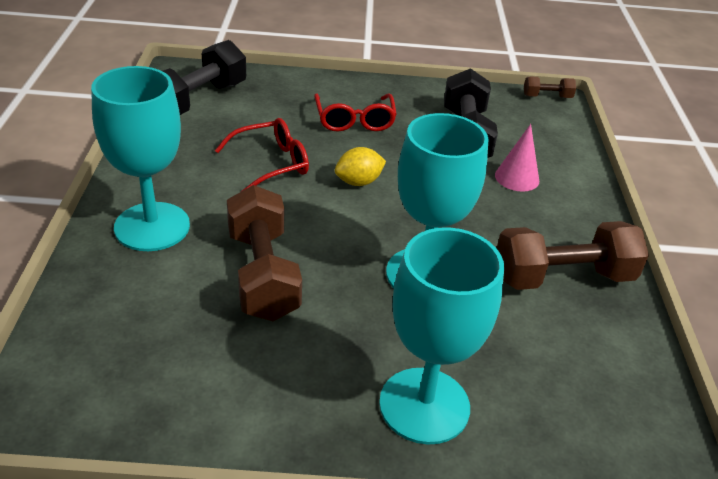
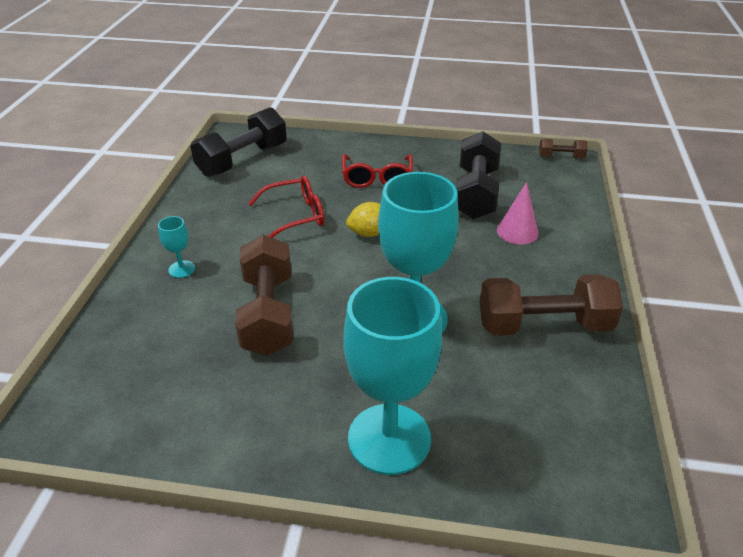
camera: 10 degrees right, 0 degrees up
(152, 227) = (181, 269): turquoise goblet -> turquoise goblet, size x0.41

